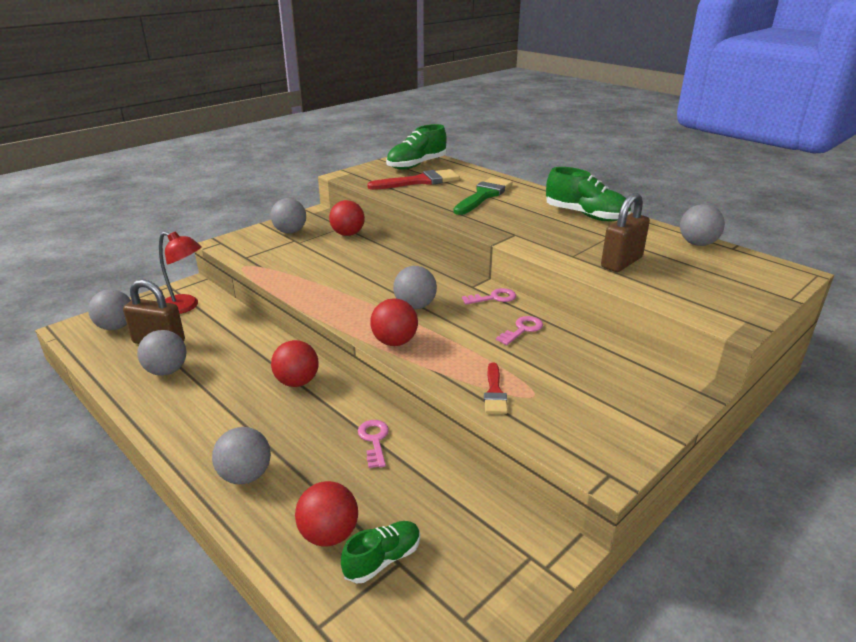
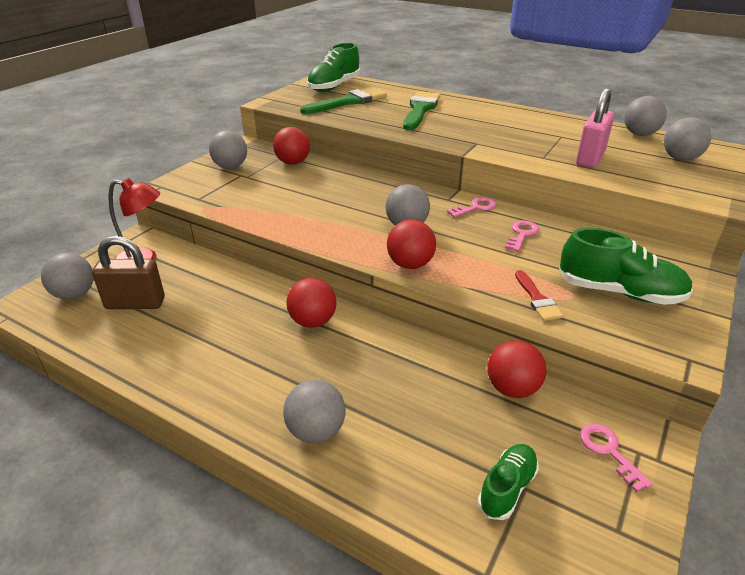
camera: 15 degrees left, 5 degrees up
(166, 371) = (162, 333): grey ball -> grey ball (680, 158)
(329, 534) = (439, 474): red ball -> red ball (512, 388)
(374, 440) = (426, 367): pink key -> pink key (609, 451)
(420, 181) = (349, 102): red brush -> green brush
(586, 215) = (526, 119): green shoe -> green shoe (619, 292)
(621, 262) = (590, 158): brown padlock -> pink padlock

